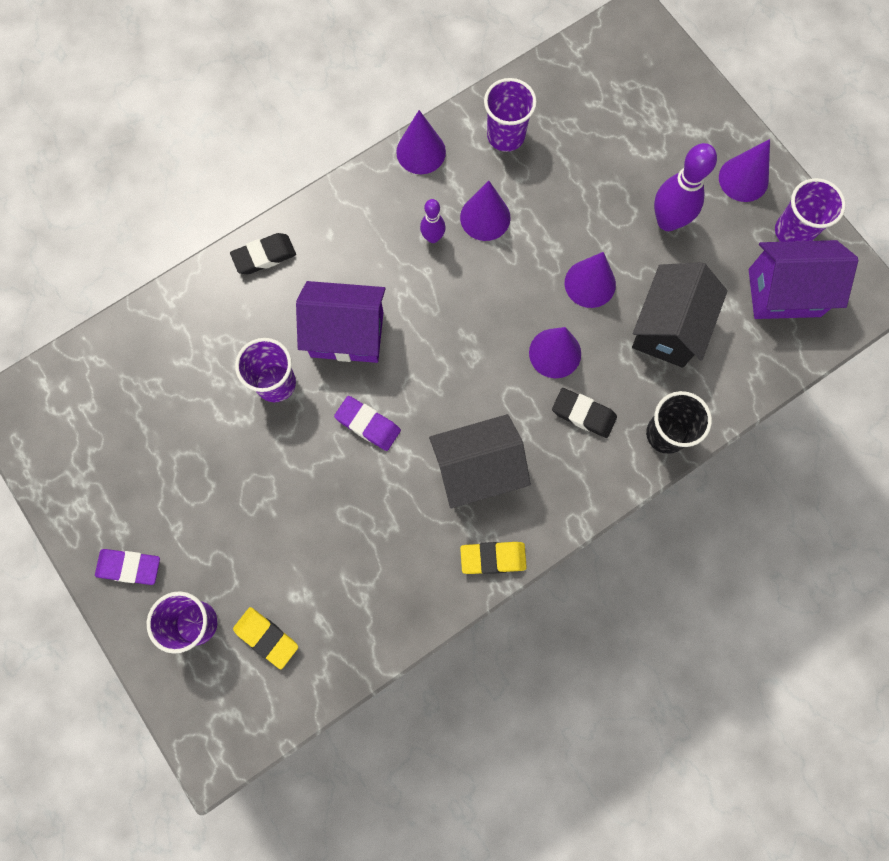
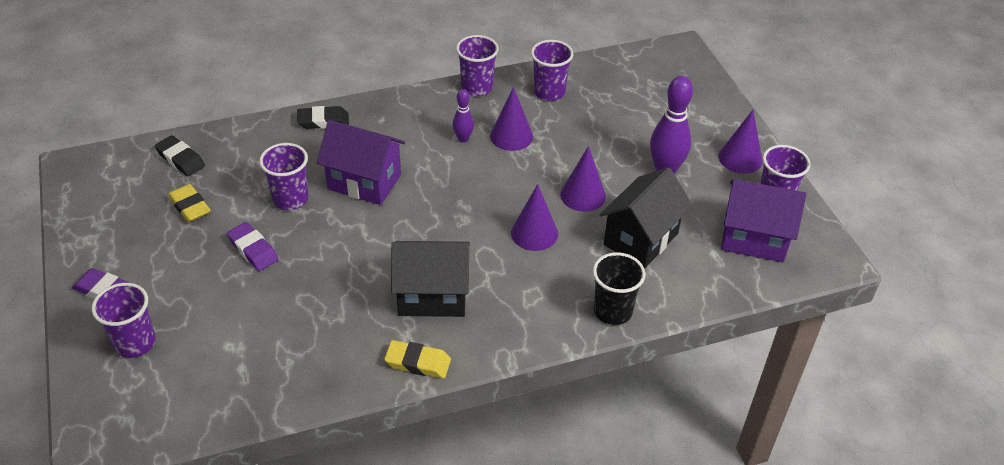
camera: 15 degrees right, 30 degrees down
(266, 637) = (189, 369): yellow eraser -> yellow eraser (190, 206)
(368, 424) = (353, 243): purple eraser -> purple eraser (253, 250)
(421, 152) = (477, 87): purple cone -> purple cup
(583, 414) = (543, 280): black eraser -> black eraser (180, 159)

